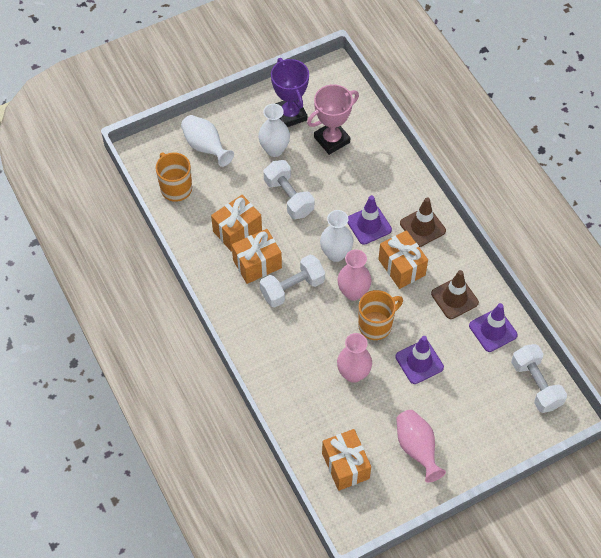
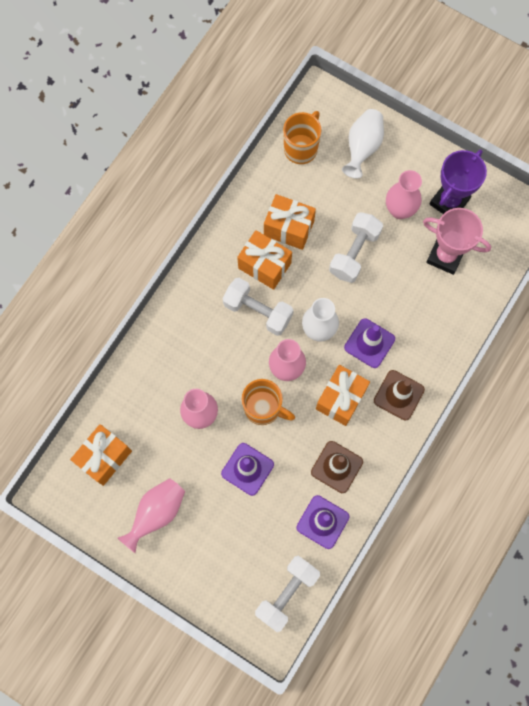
camera: 60 degrees right, 15 degrees up
(274, 149) = (399, 210): white vase -> pink vase

